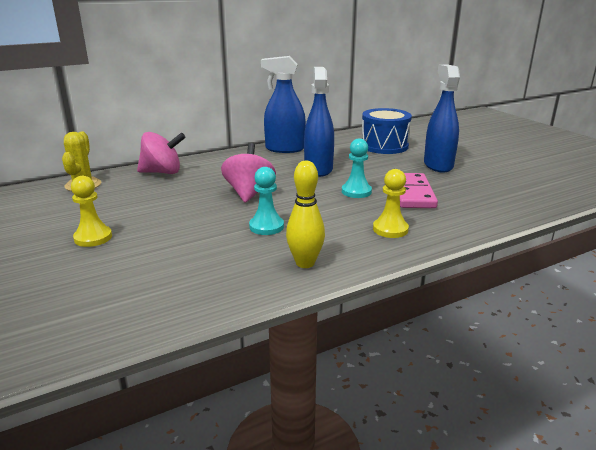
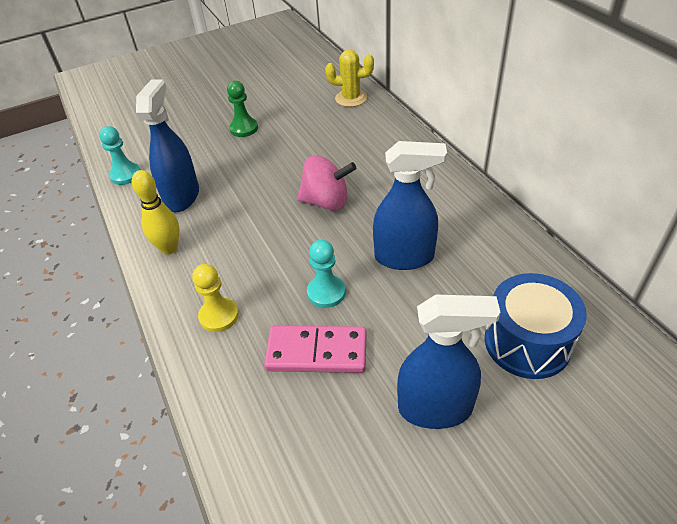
camera: 95 degrees right, 20 degrees up
(93, 238) = (244, 128): yellow pawn -> green pawn
(162, 172) = (385, 136): pink spinning top -> none
(266, 227) = (244, 220): turquoise pawn -> turquoise pawn (125, 175)
(284, 149) = (483, 222): blue spray bottle -> blue spray bottle (182, 197)

